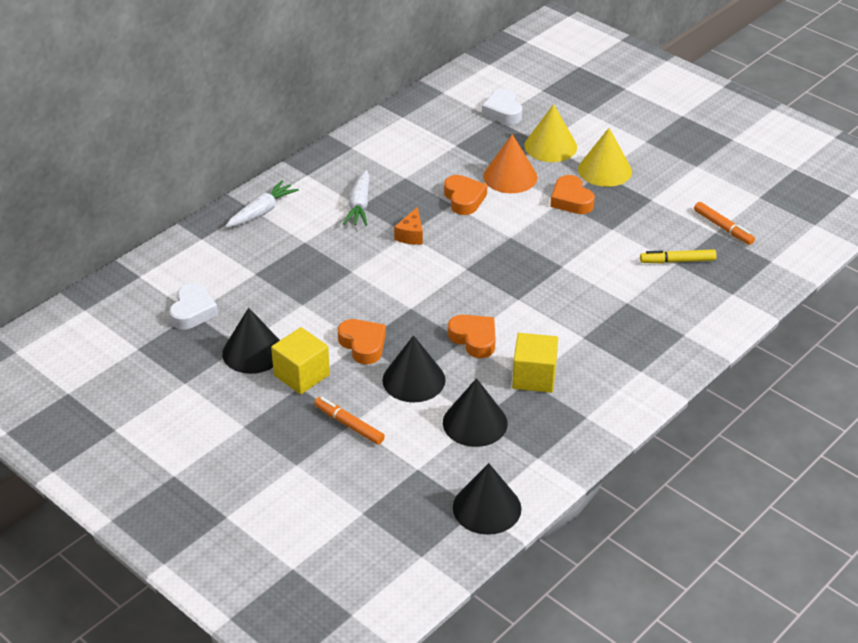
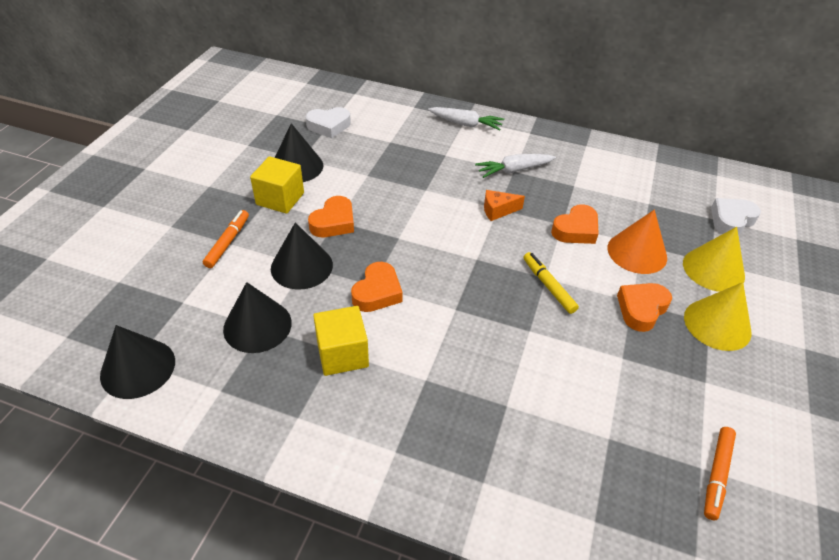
camera: 65 degrees right, 5 degrees up
(677, 261) = (614, 439): yellow marker -> yellow marker (548, 286)

